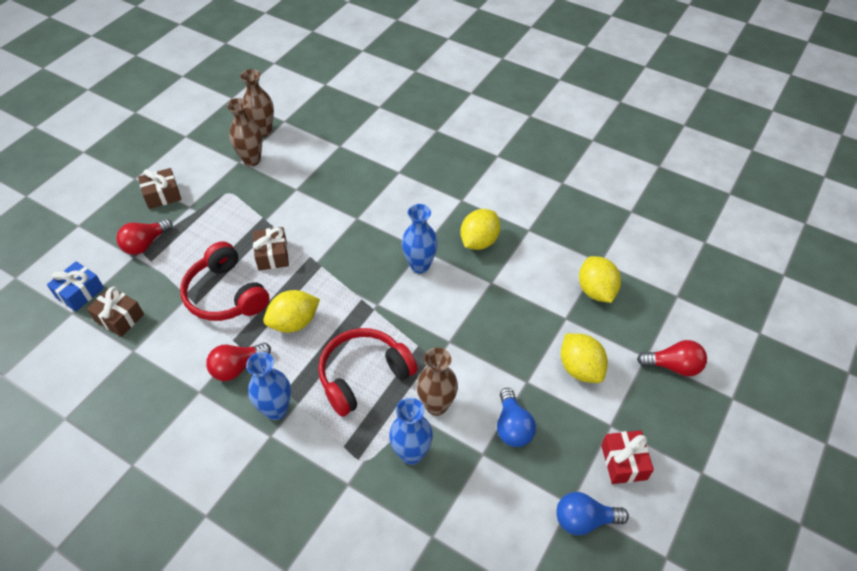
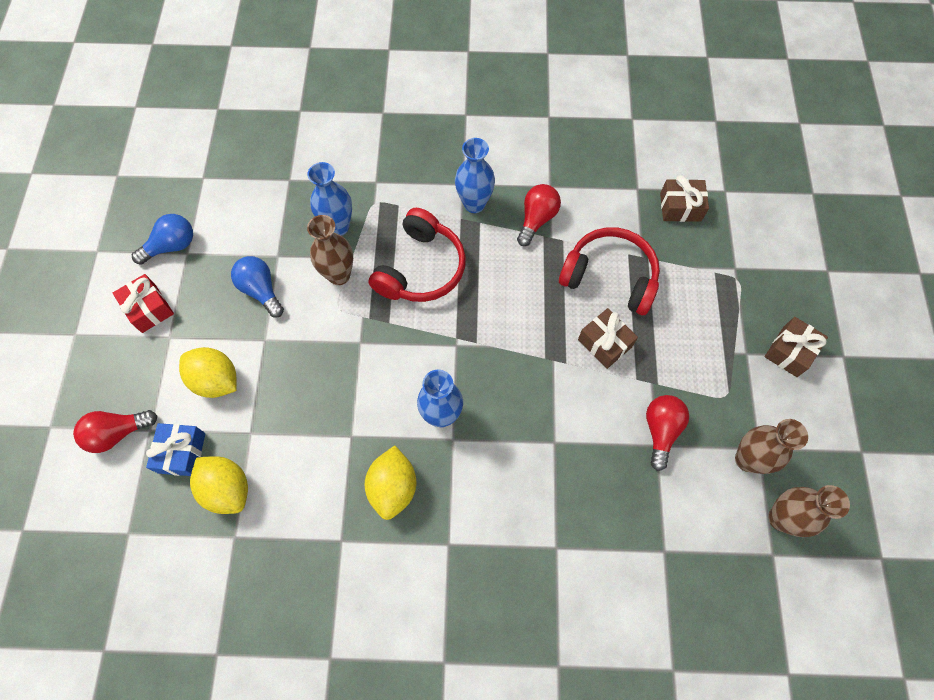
camera: 150 degrees right, 15 degrees up
(80, 292) = (740, 209): blue gift -> blue gift (182, 453)
(145, 244) = (740, 286): red light bulb -> red light bulb (660, 431)
(294, 322) = (522, 284): yellow lemon -> none

